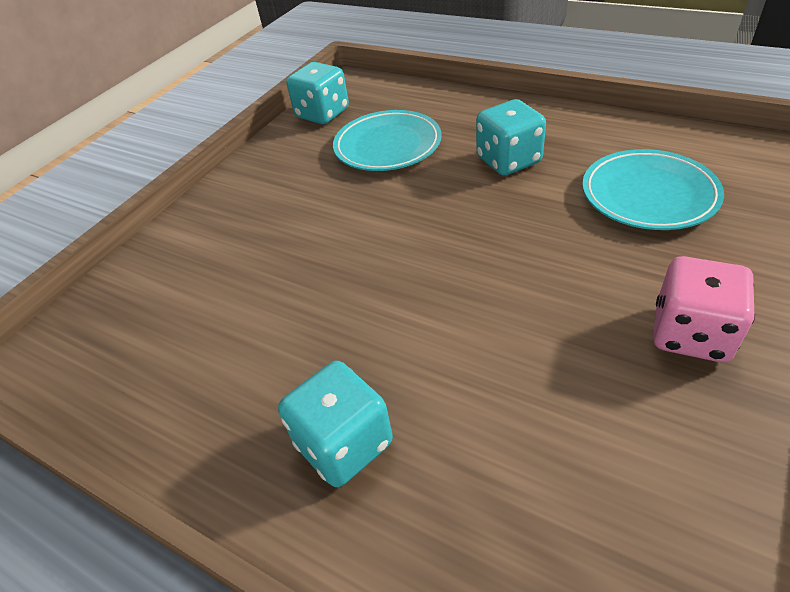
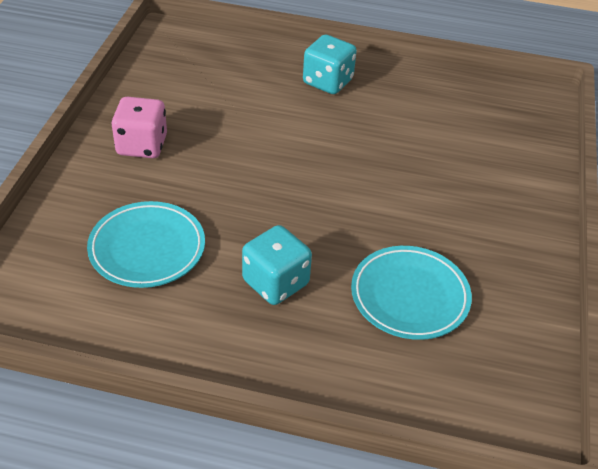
camera: 155 degrees right, 0 degrees up
(322, 114) = (521, 348): turquoise dice -> none

